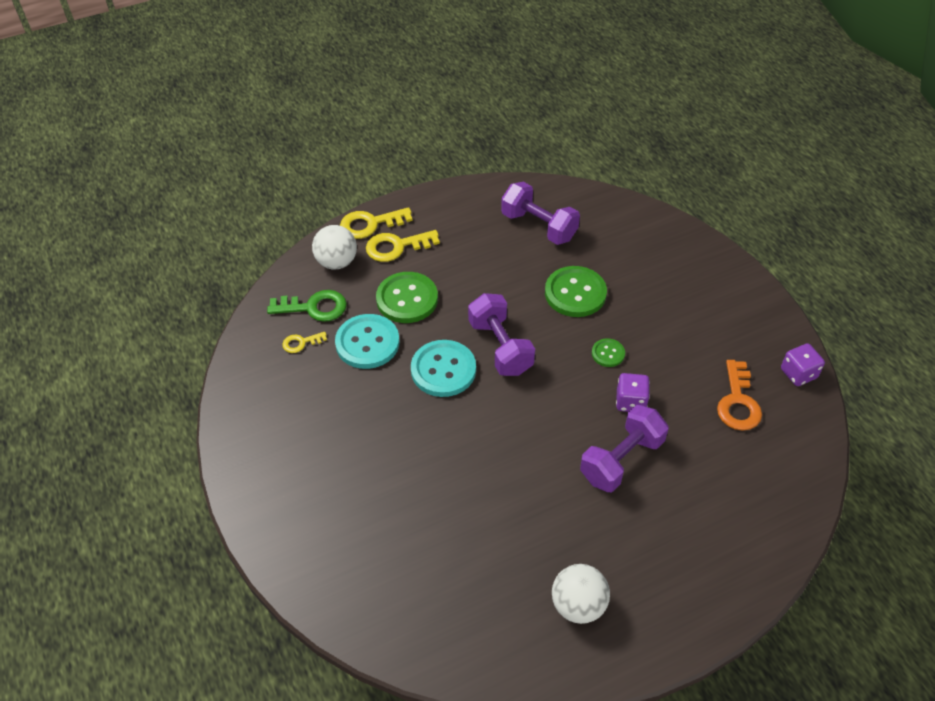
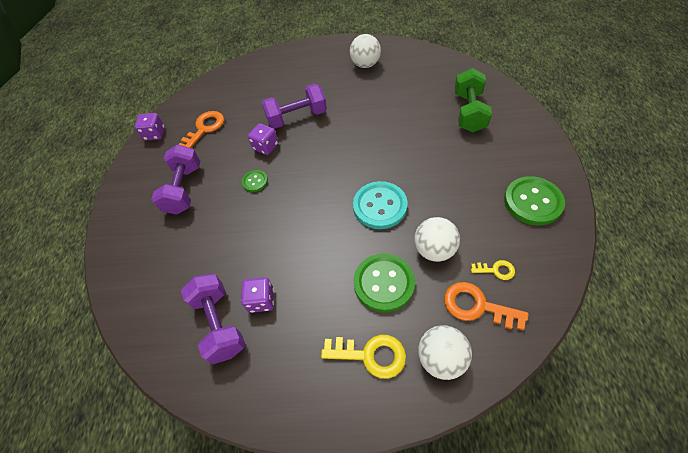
camera: 150 degrees left, 5 degrees up
(314, 307) = (476, 306): green key -> orange key
(367, 343) = (434, 250): turquoise button -> white ball
(370, 224) = (388, 404): yellow key -> none
(372, 546) = (469, 112): none -> green dumbbell
(500, 347) = (327, 211): purple dumbbell -> purple dumbbell (184, 189)
(514, 252) = (261, 300): none -> purple dice
(575, 293) = (241, 238): green button -> green button (532, 202)

